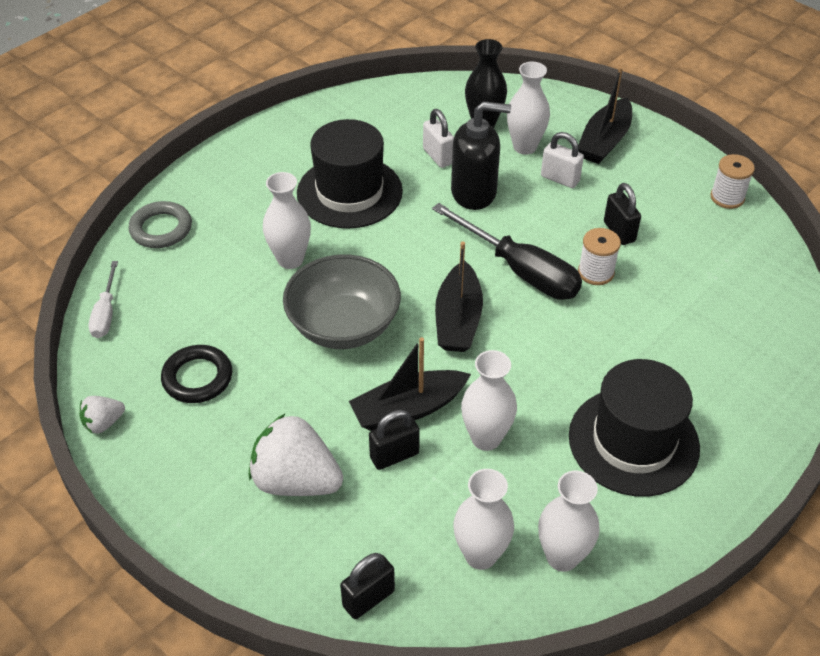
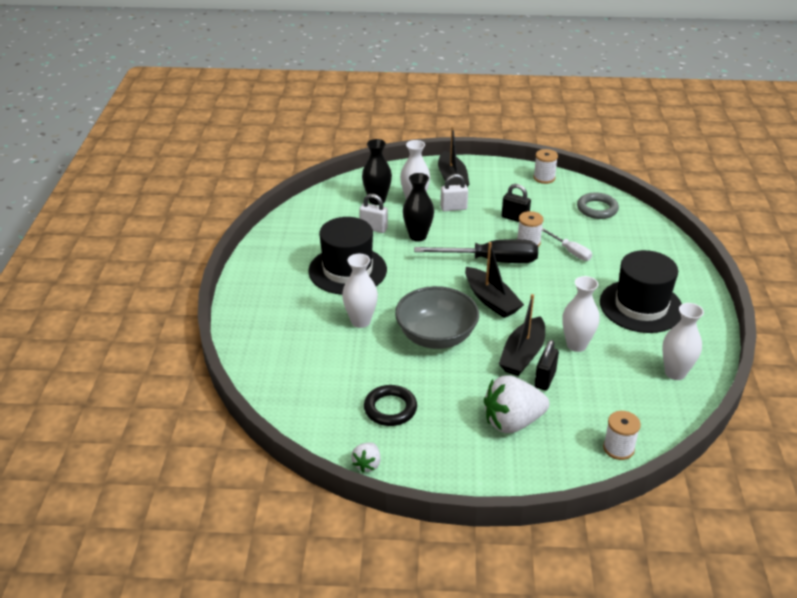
camera: 40 degrees left, 10 degrees down
(106, 313) = (285, 410): white screwdriver -> white screwdriver (570, 251)
(161, 229) = (257, 348): grey ring -> grey ring (597, 209)
(368, 598) = (618, 448): black padlock -> white spool
(474, 192) = (418, 236): black soap dispenser -> black vase
(480, 555) = (641, 395): white vase -> none

